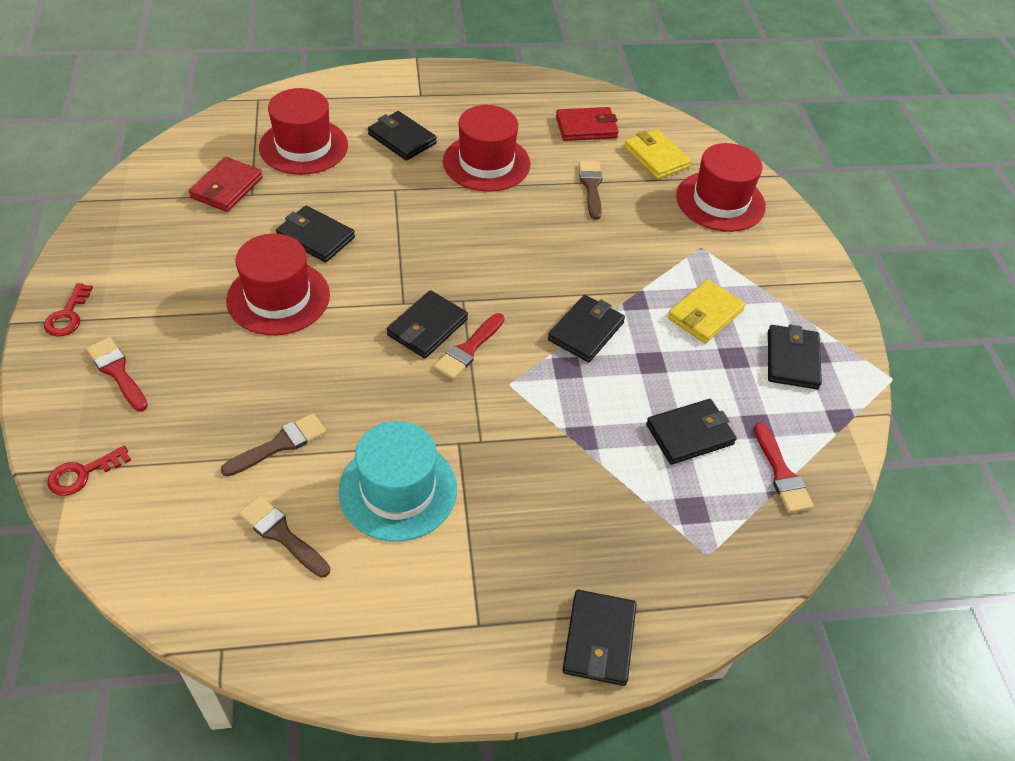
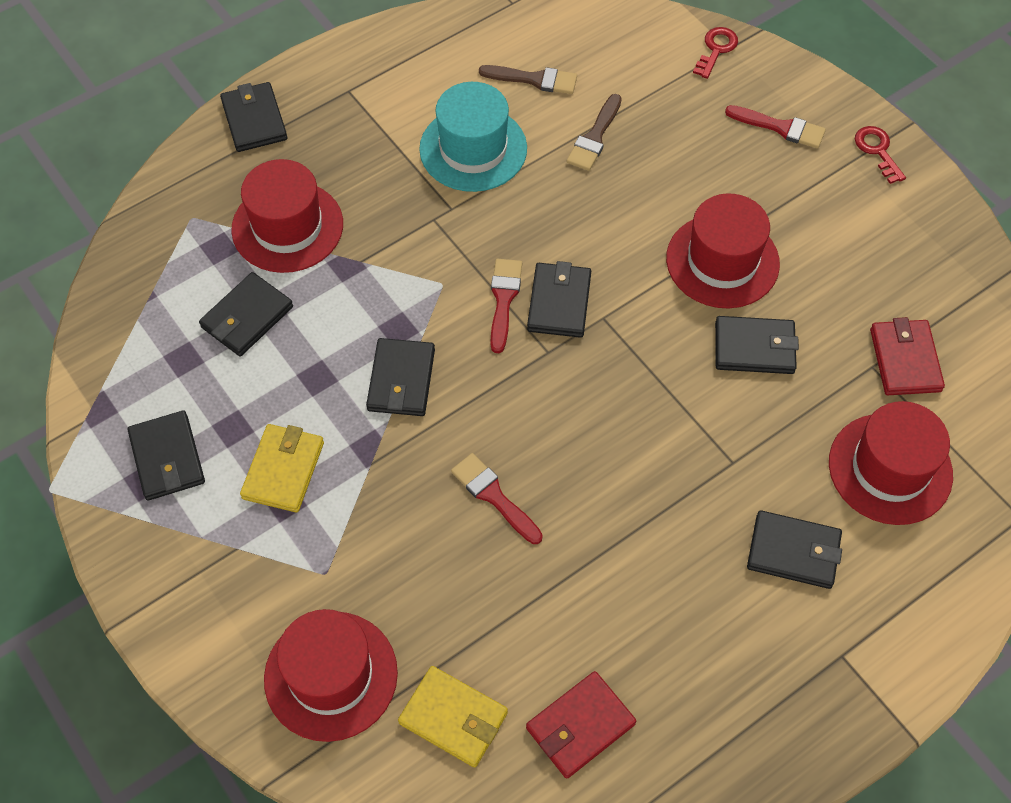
camera: 155 degrees right, 10 degrees up
(486, 163) = (662, 570): red hat -> red hat (287, 227)
(591, 187) = (509, 604): brown brush -> none
(781, 473) = (146, 320): red brush -> red brush (494, 496)

